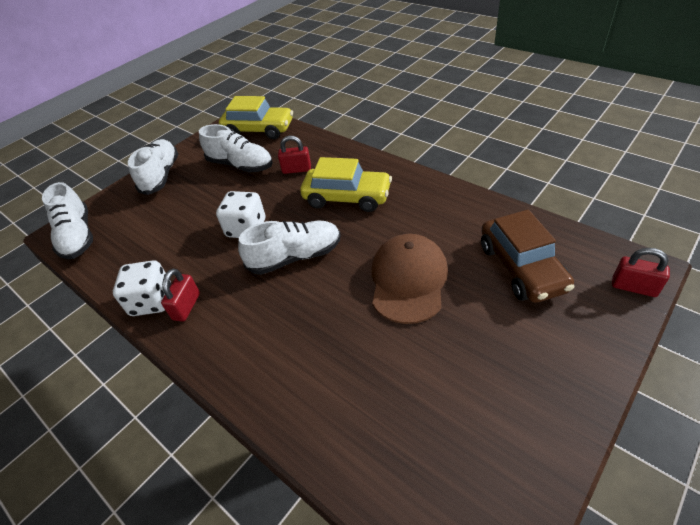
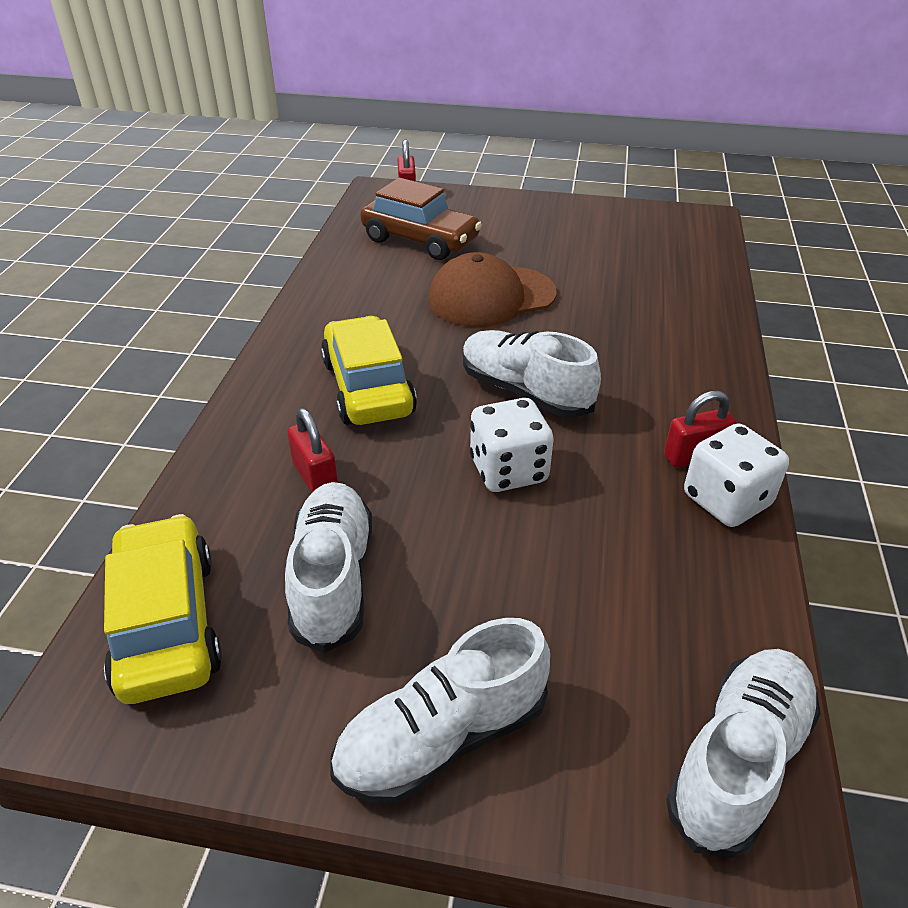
camera: 125 degrees left, 5 degrees down
(521, 267) = (420, 240): brown car -> brown car turned 75 degrees clockwise

